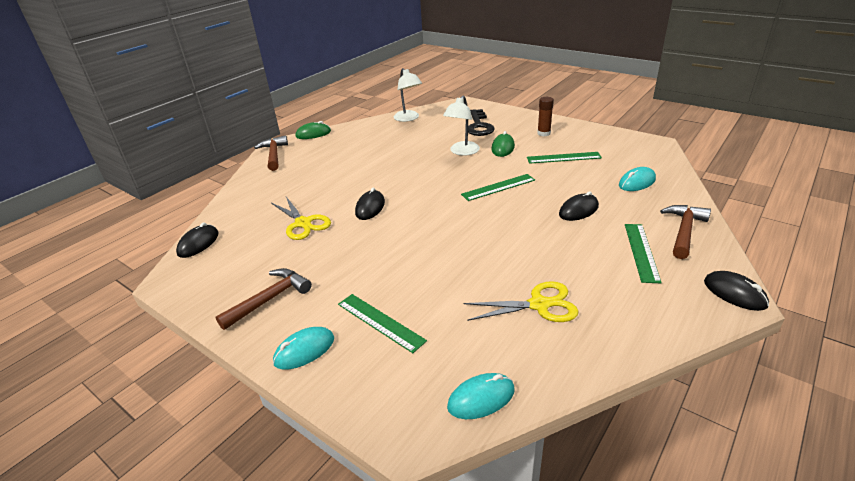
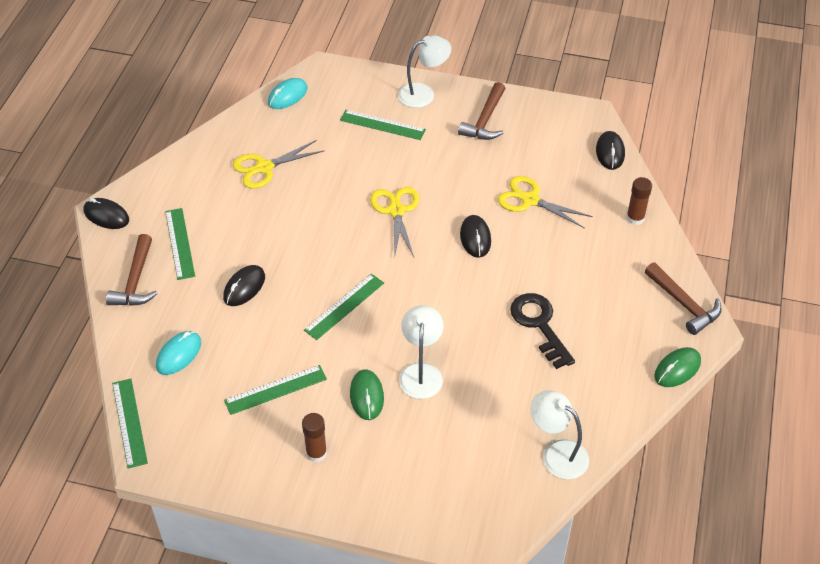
camera: 155 degrees right, 15 degrees up
(242, 198) = (635, 218): none -> brown glue stick
(304, 350) = (423, 93): turquoise mouse -> white lamp
(420, 237) = (396, 211): none -> yellow scissors
(479, 126) = (426, 454): black key -> black key (540, 325)
(671, 158) = (129, 422): none -> green ruler

